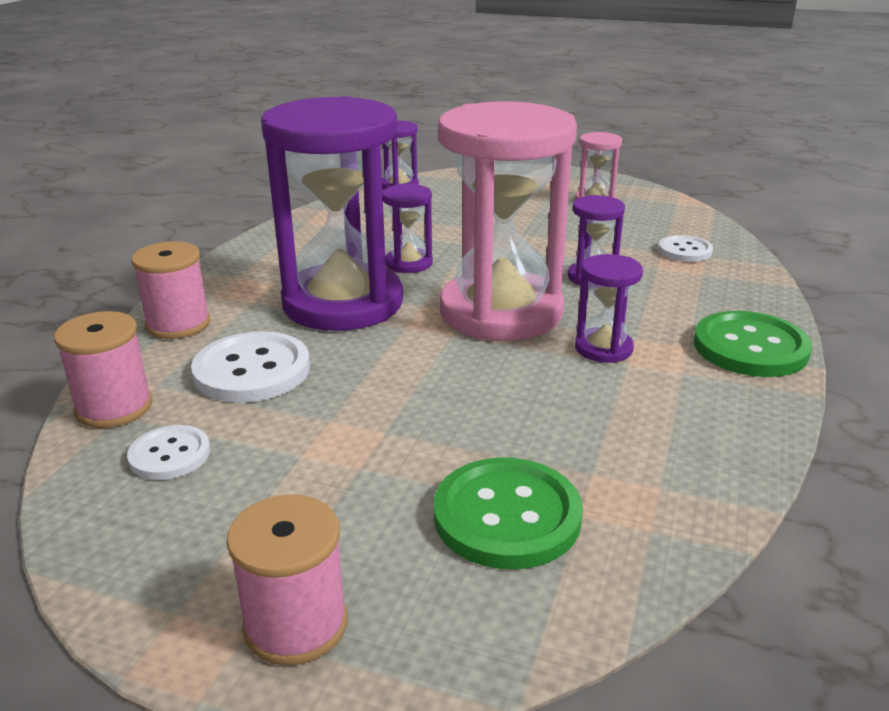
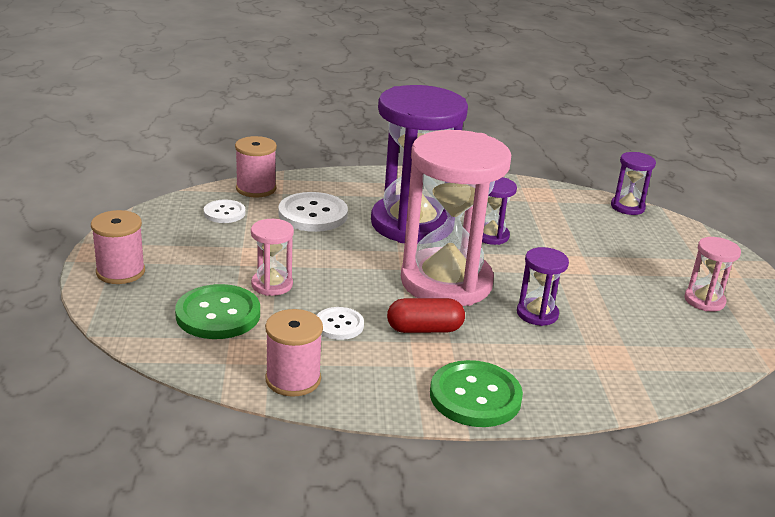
camera: 65 degrees right, 0 degrees up
(178, 324) = (347, 182): pink spool -> pink spool (293, 379)
(440, 445) = (272, 285): none -> pink hourglass
(603, 348) = (424, 329): purple hourglass -> red capsule
(685, 251) = (637, 356): white button -> white button (339, 325)

